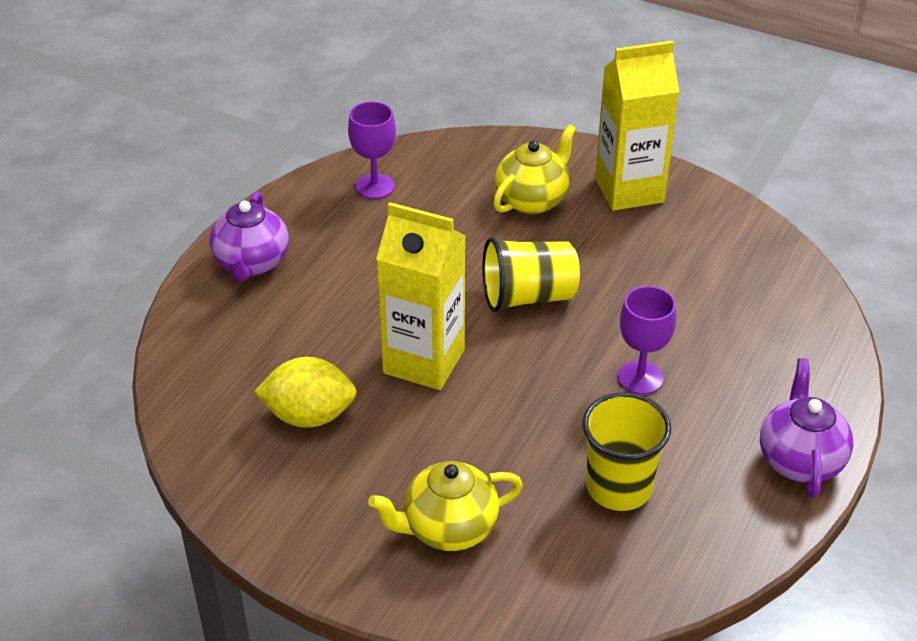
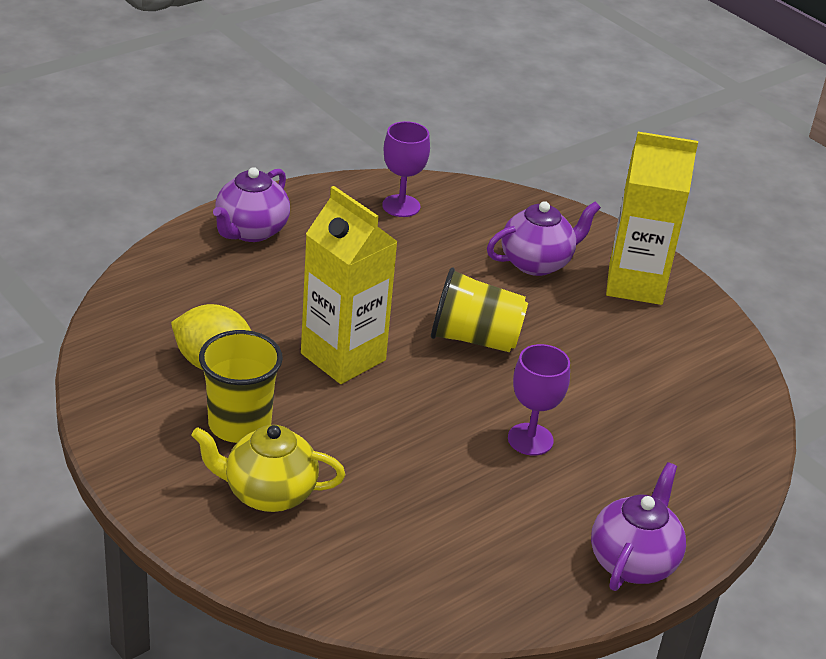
camera: 20 degrees right, 5 degrees down
(532, 200) = (537, 263): yellow teapot -> purple teapot
(619, 487) = (444, 519): yellow cup -> yellow cup (239, 424)

